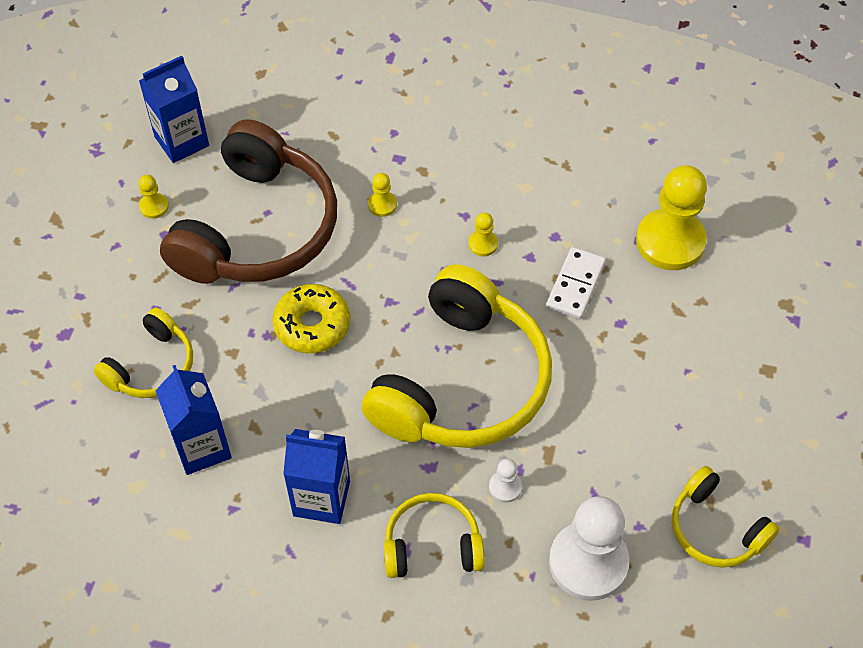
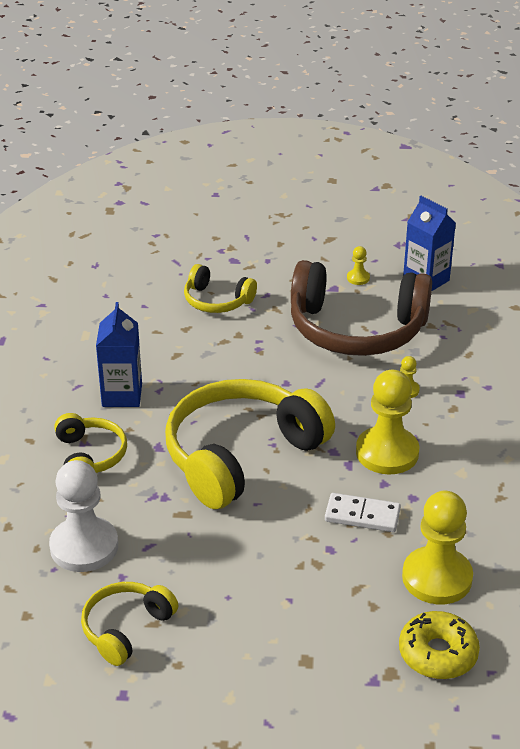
camera: 80 degrees right, 20 degrees down
(202, 447) = (155, 333): blue carton -> none
(312, 325) = (274, 369): yellow donut -> yellow donut (437, 653)
(461, 382) = (241, 455): yellow headphones -> yellow headphones turned 120 degrees clockwise
(483, 244) = (387, 453): yellow pawn -> yellow pawn, size x2.32
(505, 487) = (147, 491): white pawn -> none

